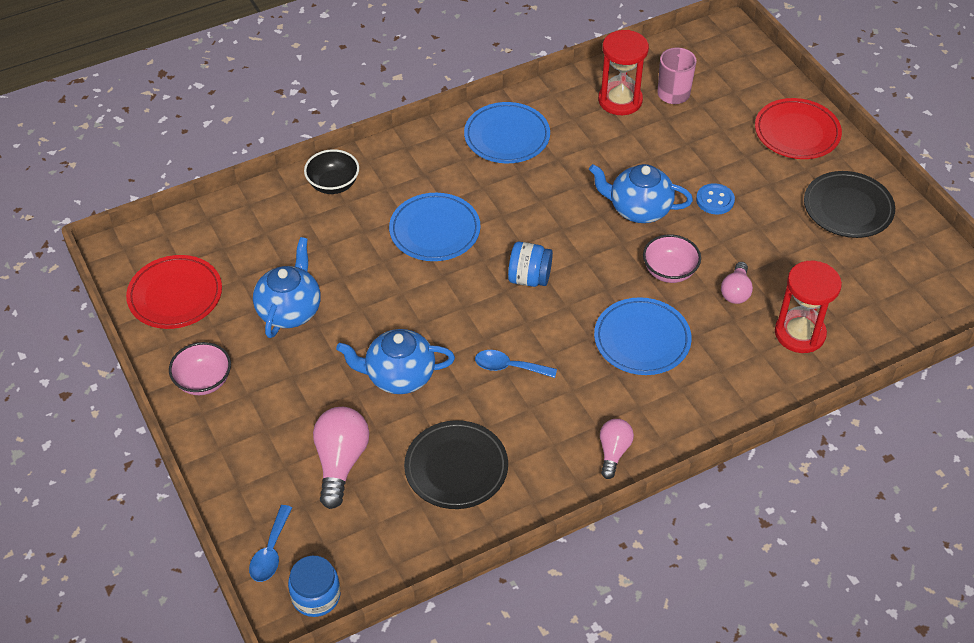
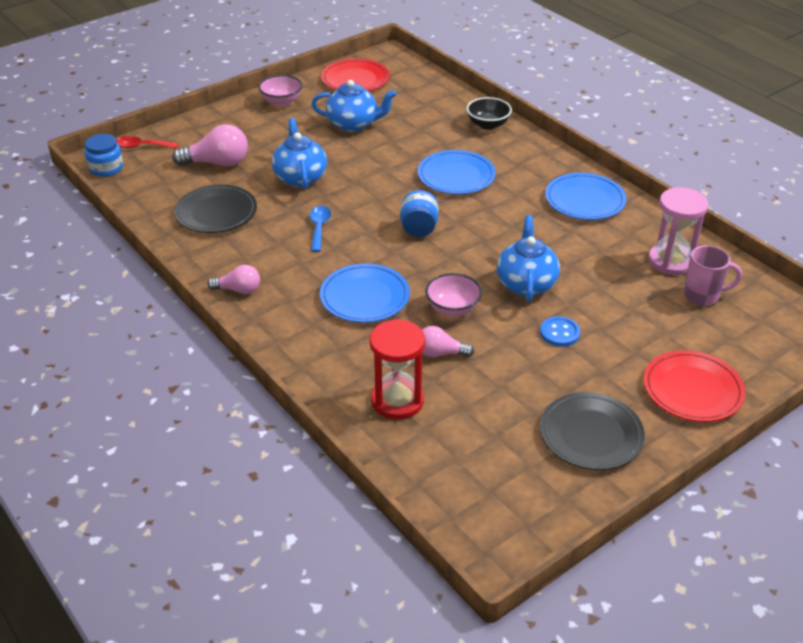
camera: 80 degrees right, 10 degrees down
(270, 552) = (142, 146): blue spoon -> red spoon
(620, 100) = (671, 261): red hourglass -> pink hourglass

